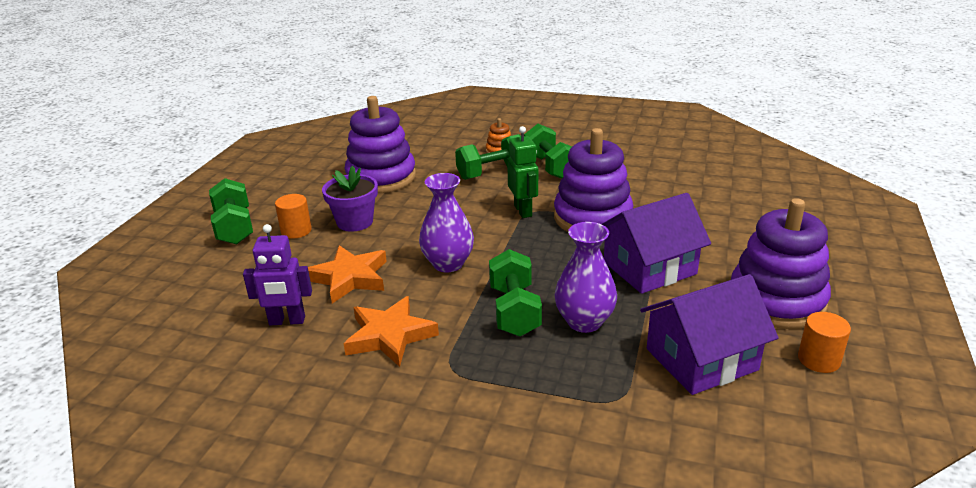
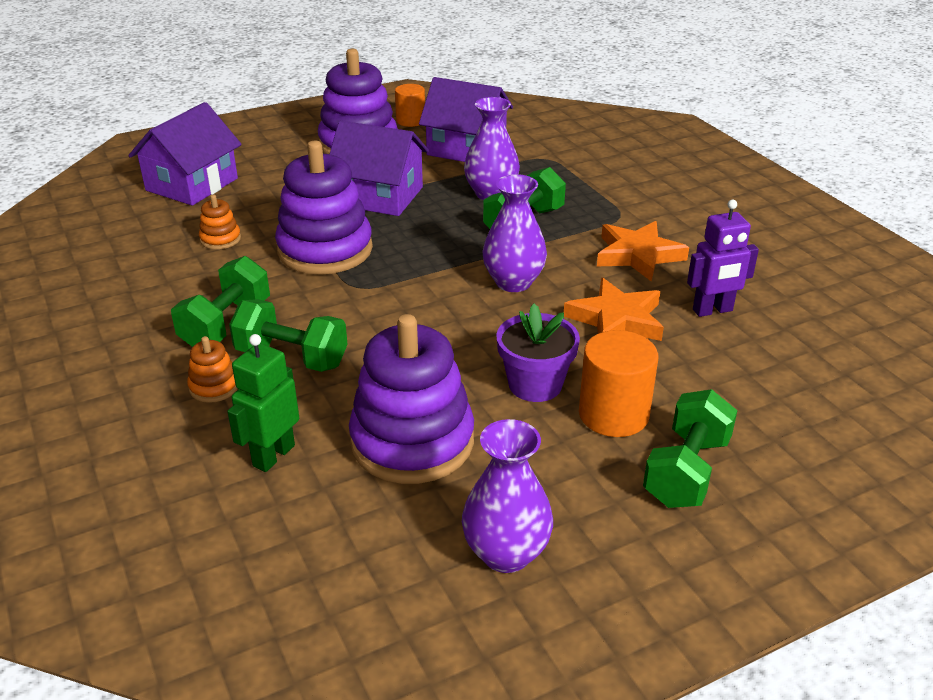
camera: 135 degrees left, 5 degrees up
(287, 321) = (712, 310): purple robot -> purple robot turned 120 degrees clockwise
(292, 171) = (506, 553): none -> purple vase
(296, 231) = (613, 414): orange cylinder -> orange cylinder, size x1.52
(523, 211) = (360, 291): green robot -> green robot (273, 455)
(657, 191) = (220, 239): none -> orange stacking toy
(764, 204) = (192, 184): none -> purple house

